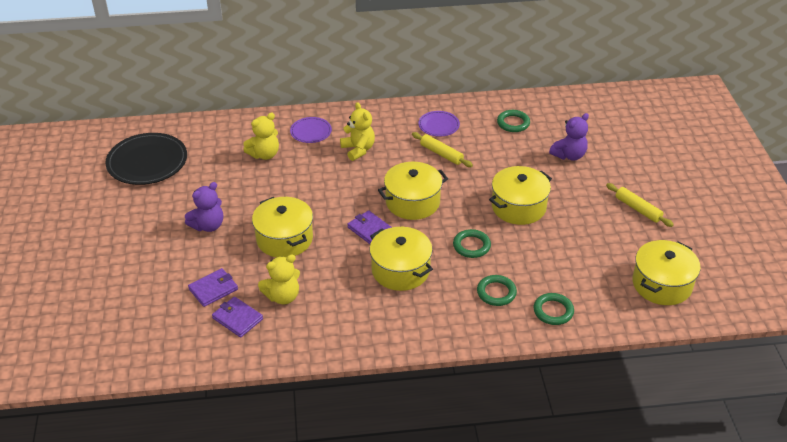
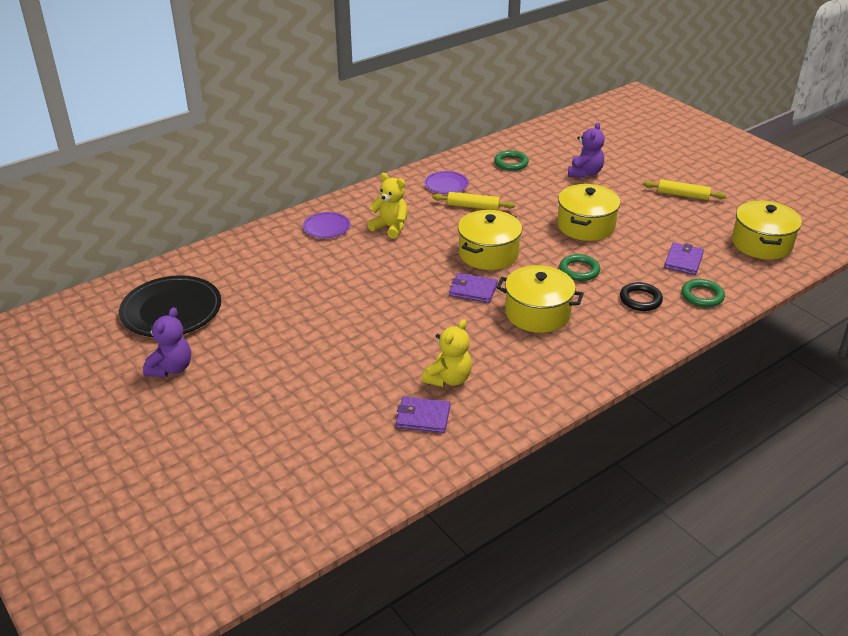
camera: 30 degrees left, 5 degrees down
(208, 225) = (302, 345): purple teddy bear -> purple teddy bear (171, 368)
(213, 289) = (369, 400): purple wallet -> purple wallet (683, 261)
(264, 154) = (298, 262): yellow teddy bear -> none
(284, 239) = (396, 328): yellow pot -> none
(496, 292) = (640, 299): green ring -> black ring

